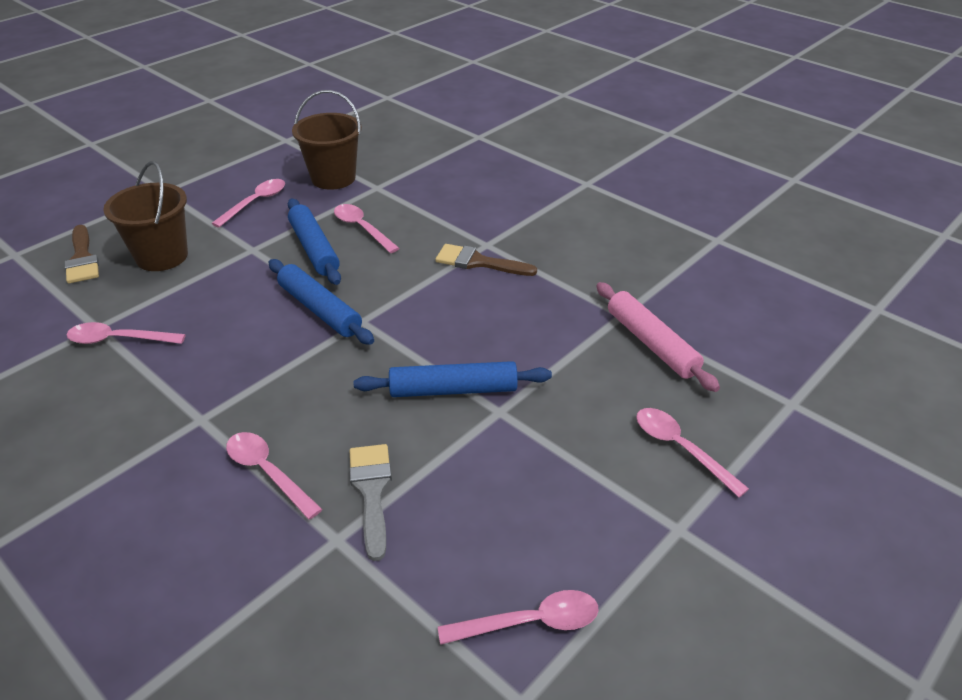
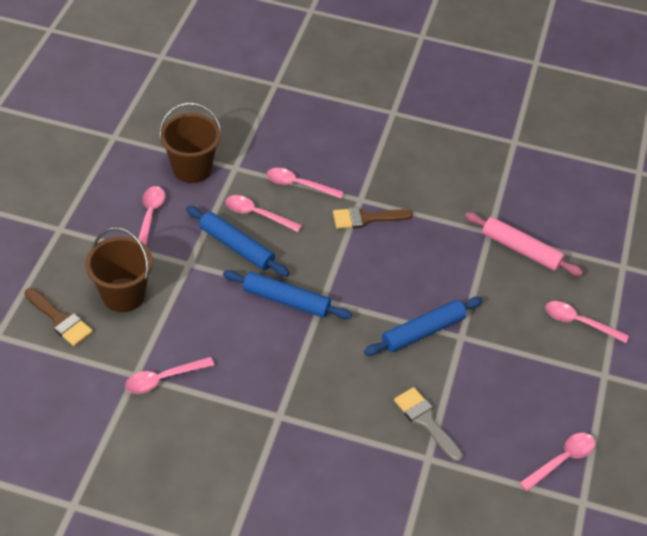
camera: 30 degrees left, 10 degrees up
(267, 472) = (354, 434): pink spoon -> pink spoon (298, 184)

